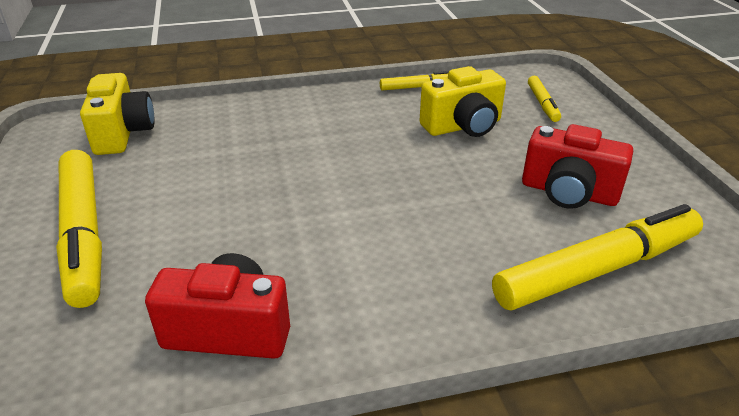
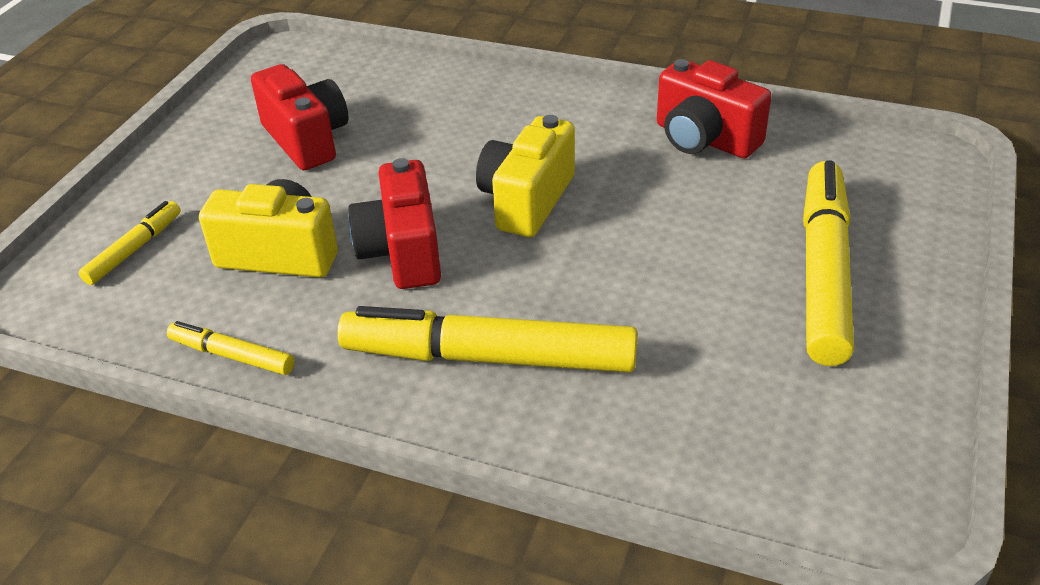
camera: 145 degrees left, 5 degrees up
(123, 133) = (751, 443): yellow camera -> yellow camera (527, 200)
(394, 150) = (402, 252): none -> red camera
(598, 270) = (387, 83): yellow marker -> yellow marker (489, 357)

